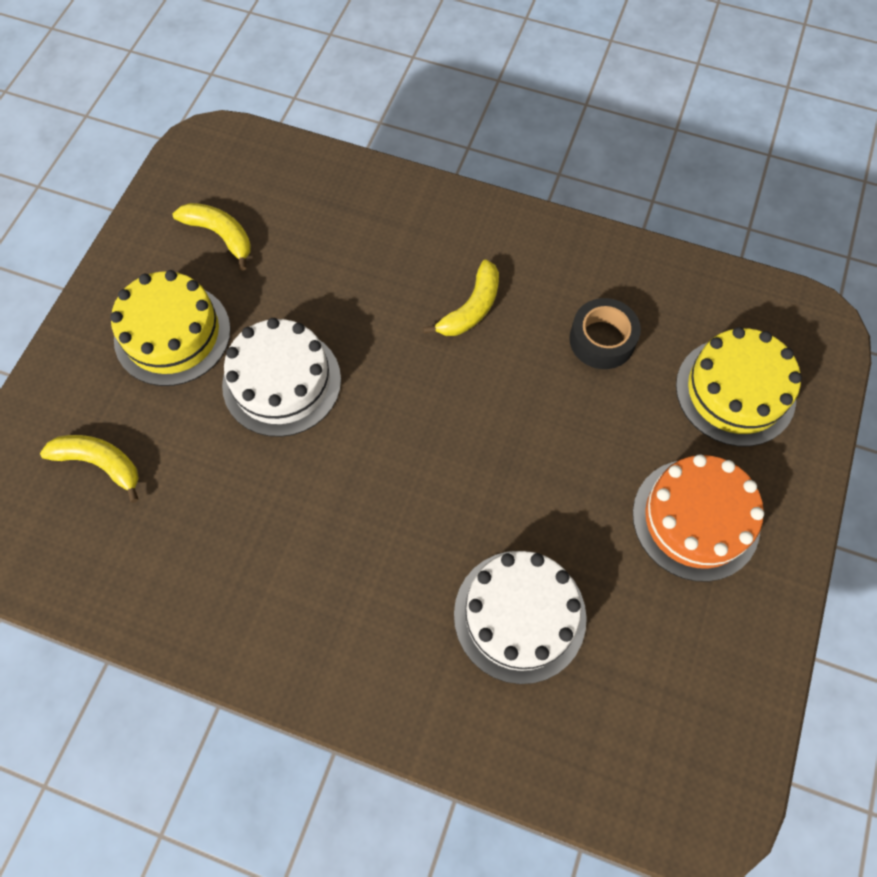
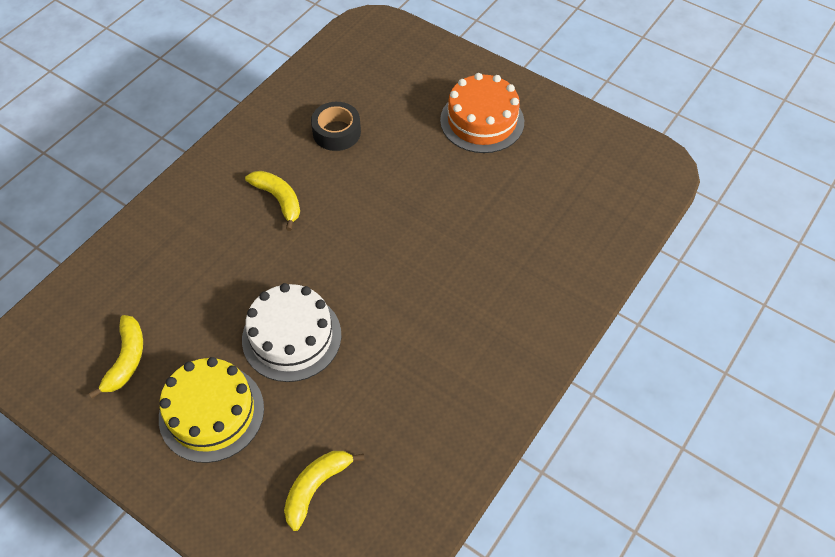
camera: 75 degrees left, 10 degrees down
(220, 235) = (126, 359): yellow banana -> yellow banana turned 135 degrees clockwise
(519, 615) = (521, 227): white cake -> none
(735, 391) = (402, 76): yellow cake -> none

